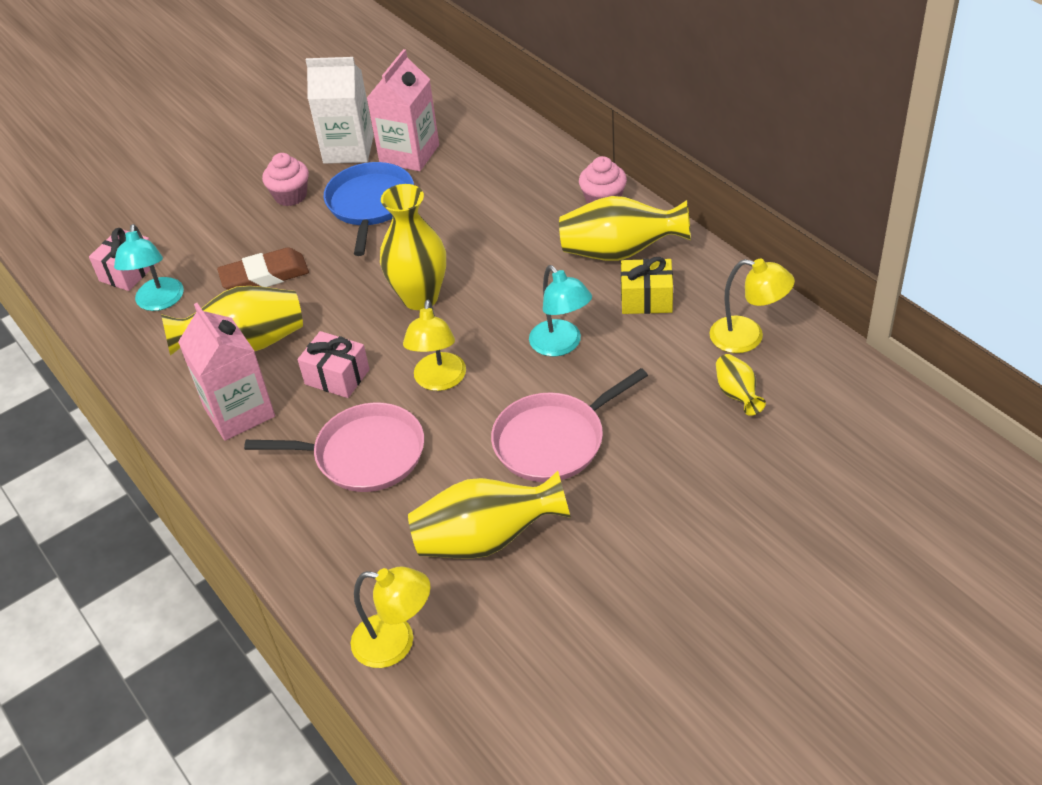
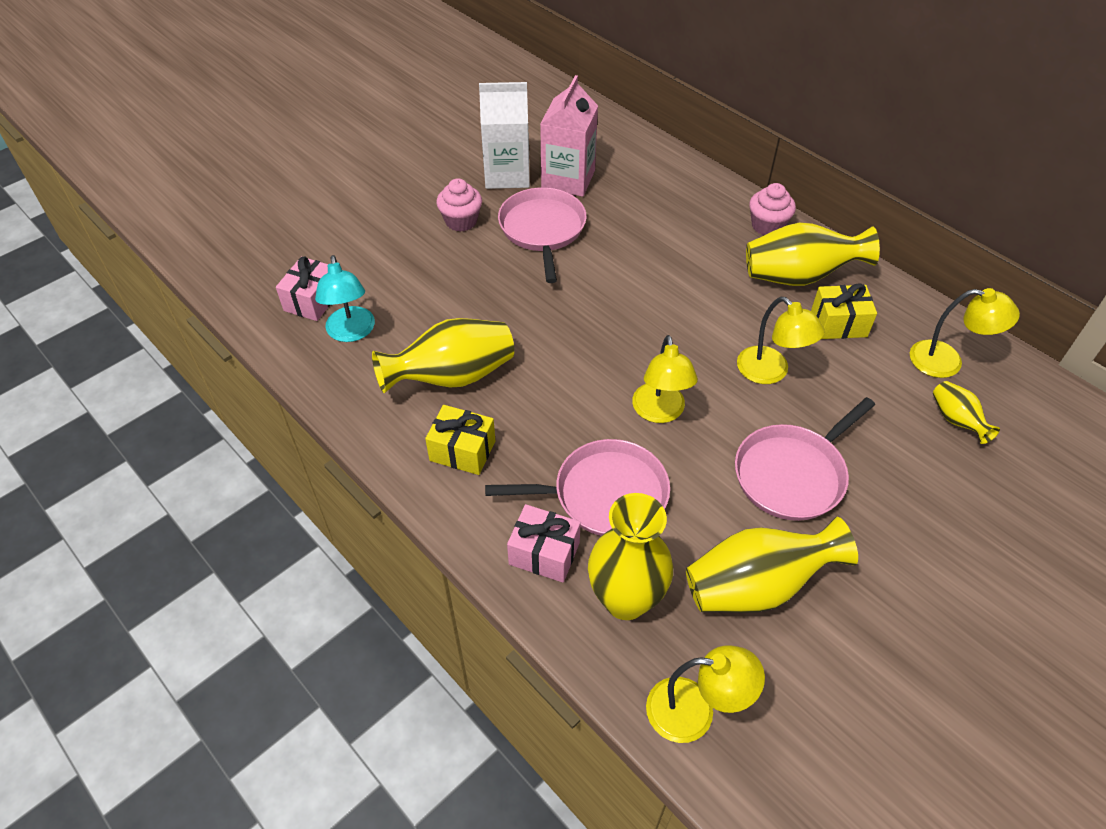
camera: 10 degrees left, 5 degrees up
(239, 412) = (462, 450): pink carton -> yellow gift
(265, 276) = (454, 304): brown eraser -> none
(337, 377) = (555, 410): pink gift -> pink gift (544, 553)
(370, 204) = (542, 230): blue pan -> pink pan
(420, 297) = (617, 324): yellow vase -> yellow vase (625, 599)
(561, 345) = (770, 372): turquoise lamp -> yellow lamp

